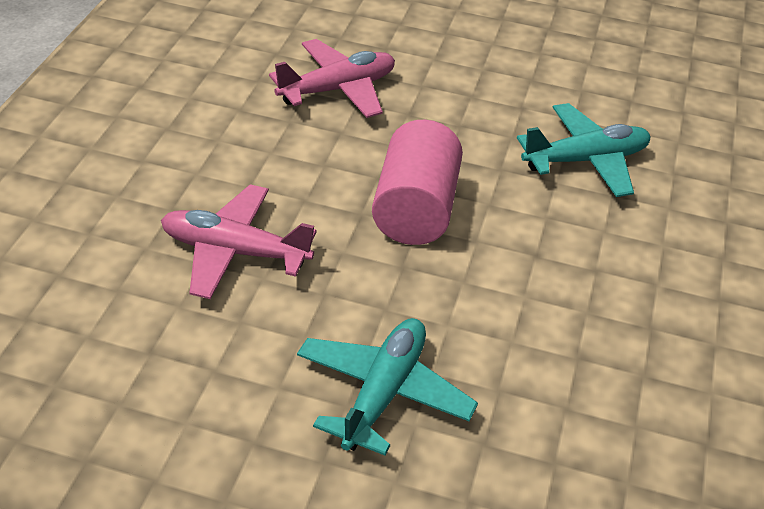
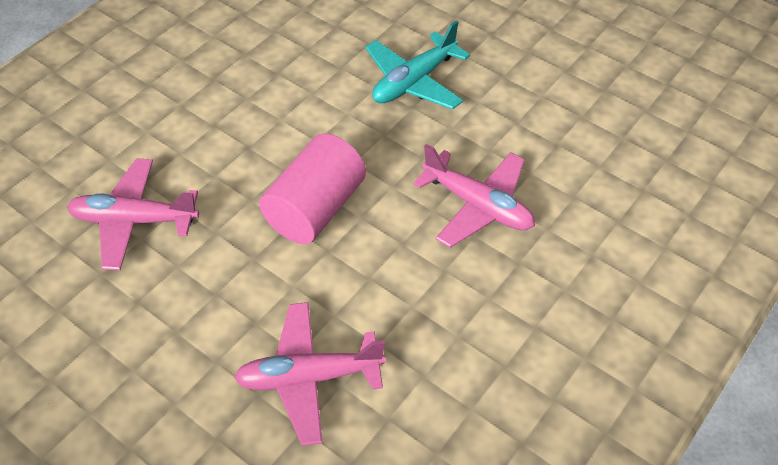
camera: 155 degrees left, 10 degrees up
(585, 160) = (134, 221): turquoise plane -> pink plane

